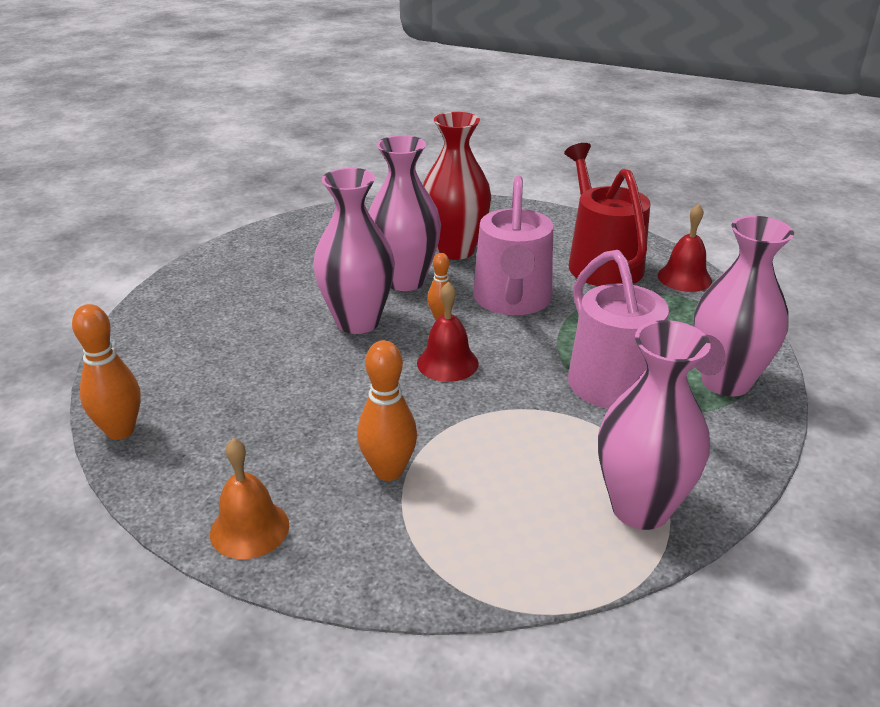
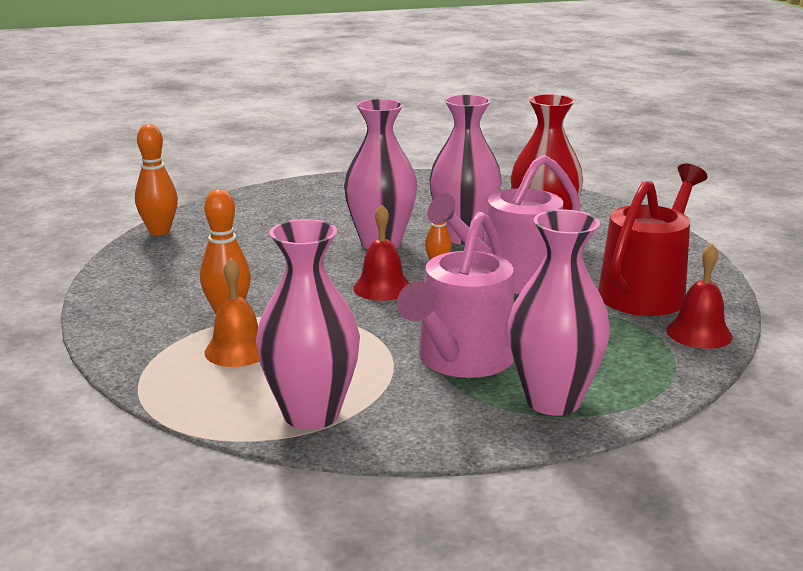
camera: 50 degrees right, 10 degrees down
(249, 529) = (119, 297): orange bell -> orange bell (237, 350)

